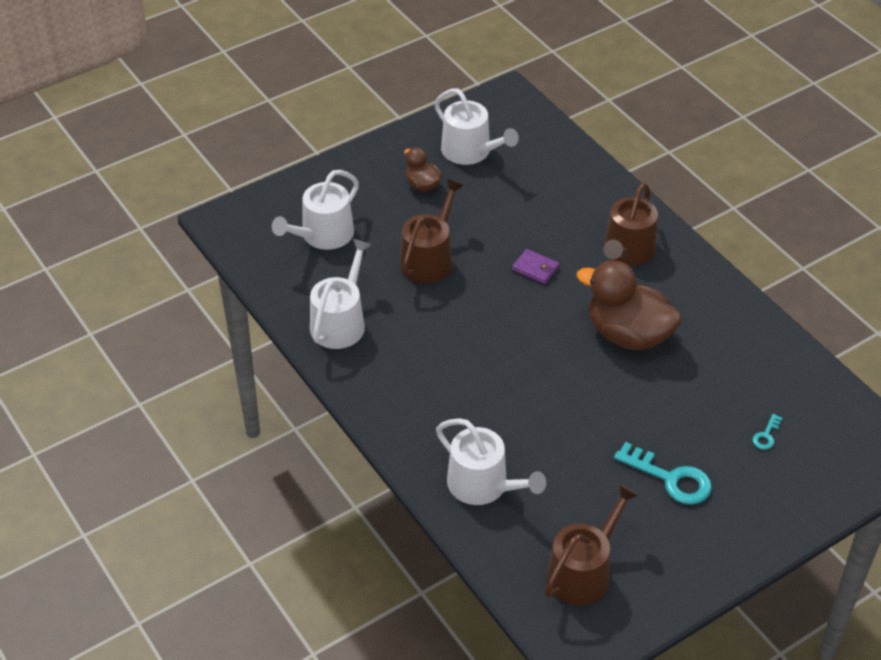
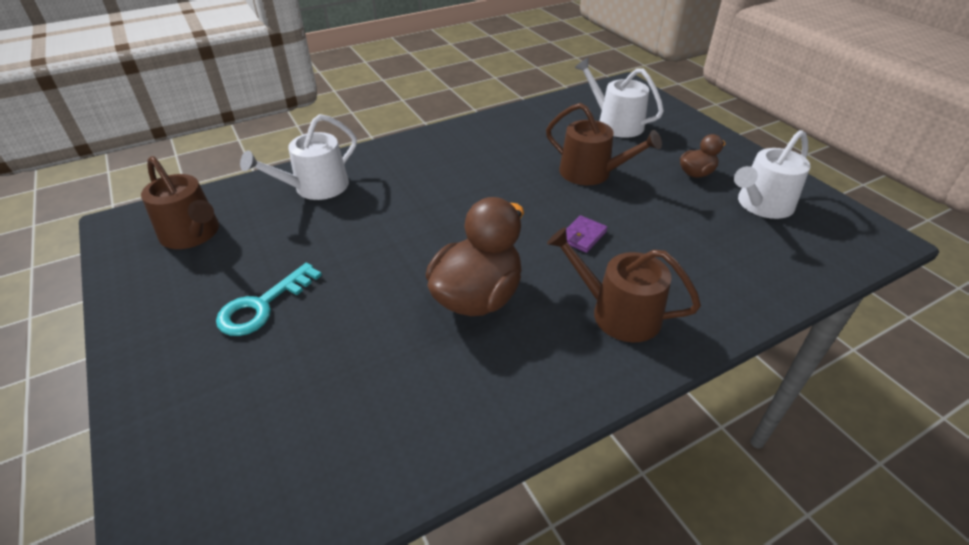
camera: 95 degrees right, 5 degrees down
(340, 322) = (513, 129): white watering can -> none
(766, 435) = (282, 407): turquoise key -> none

